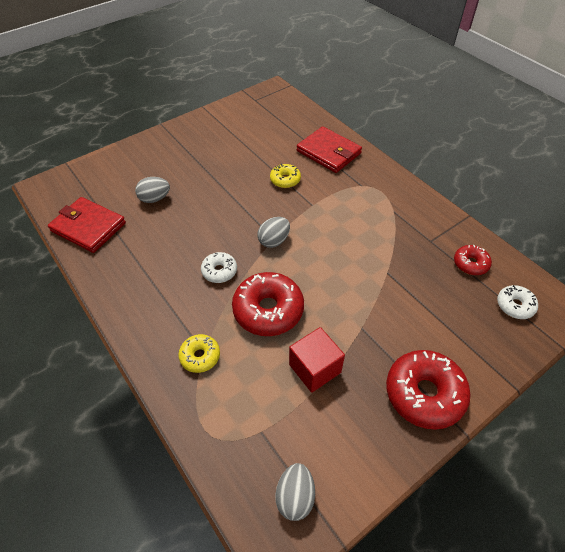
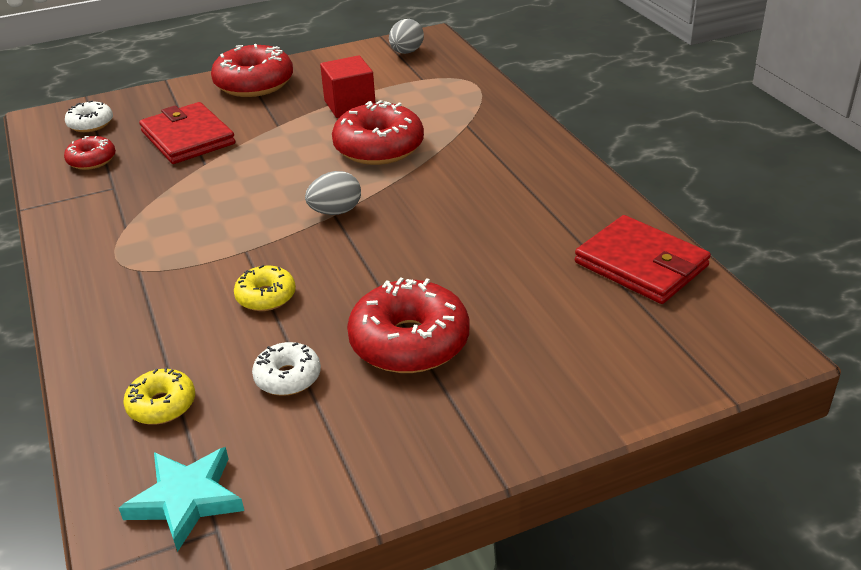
camera: 165 degrees left, 15 degrees down
(155, 199) = (522, 295): grey egg -> none
(200, 356) = (472, 123): yellow donut -> yellow donut (162, 405)
(207, 168) = (409, 342): none -> red donut
(219, 271) = (429, 188): white donut -> white donut (288, 377)
(270, 105) = (186, 500): none -> turquoise star
(329, 152) = (143, 339): red wallet -> red wallet (187, 138)

